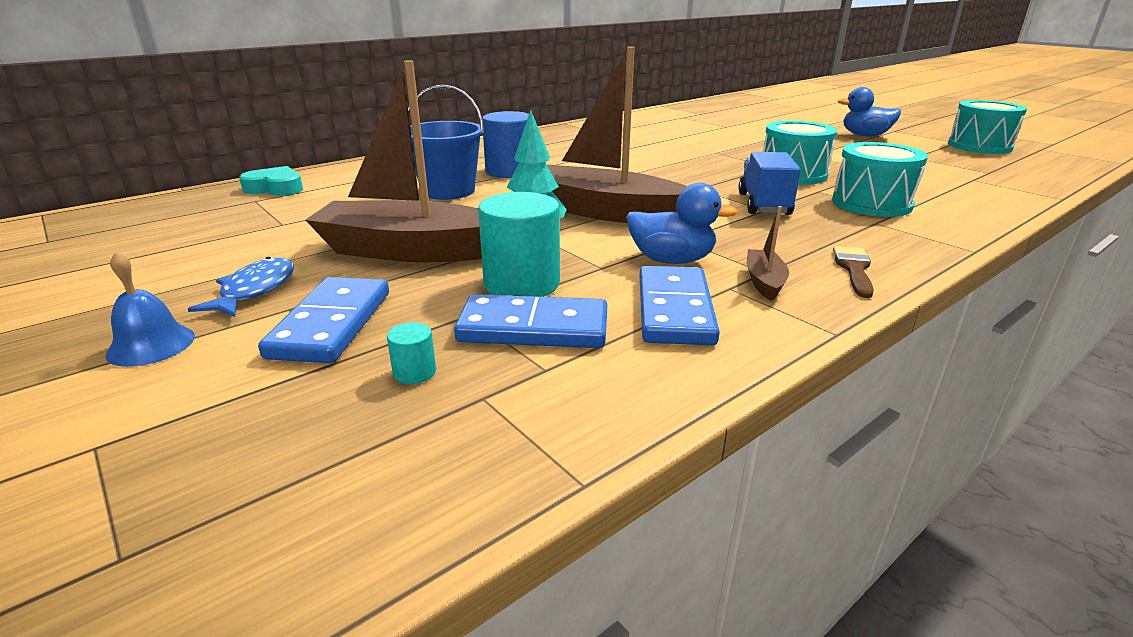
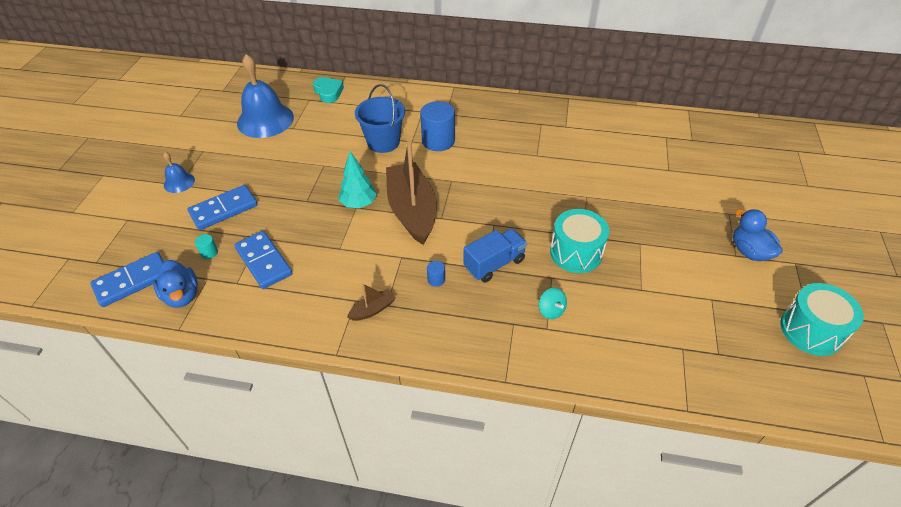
camera: 50 degrees right, 20 degrees up
(212, 234) = (265, 120): none -> blue bell
(255, 290) = (231, 172): blue fish -> none
(409, 251) = (301, 182): brown boat -> none
(522, 284) = (299, 235): turquoise cylinder -> none
(671, 260) = (369, 266): blue duck -> blue duck (182, 295)
(674, 310) = (315, 293): blue domino -> blue domino (132, 281)
(752, 234) = (436, 279): none -> blue cylinder
(854, 269) = (422, 337): brown brush -> none
(871, 204) = (551, 310): turquoise drum -> turquoise spinning top

